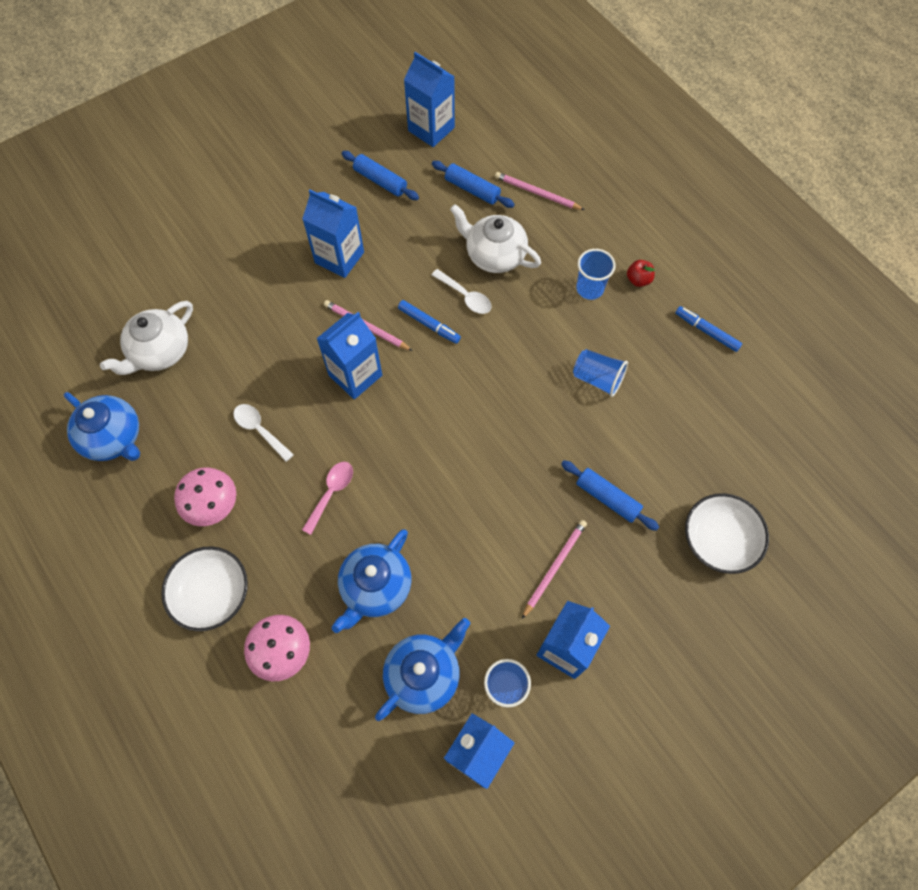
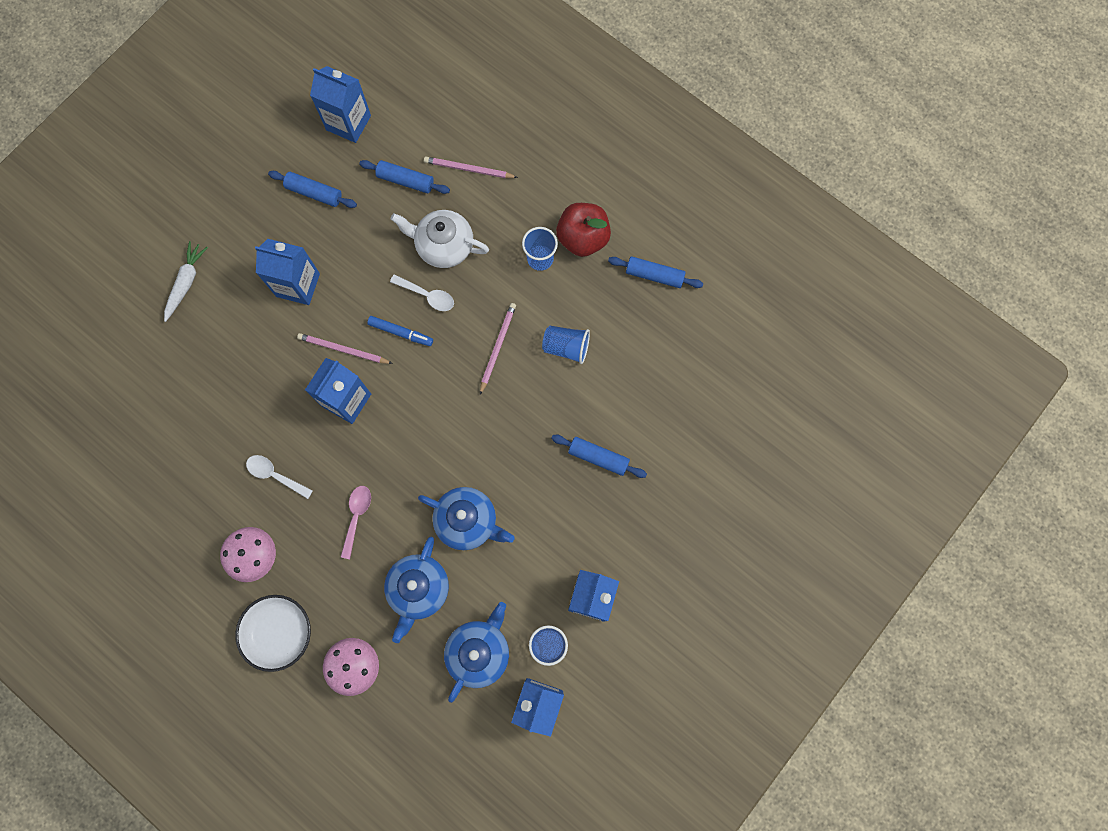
camera: 15 degrees left, 10 degrees up
(114, 438) = (144, 517): blue teapot -> blue teapot (468, 521)
(160, 352) = (158, 424): white teapot -> none
(232, 231) = (186, 283): none -> white carrot
(554, 567) = (566, 531): pink pencil -> pink pencil (497, 347)
(638, 280) = (583, 238): red apple -> red apple, size x2.07
(706, 331) = (654, 275): blue marker -> blue rolling pin
(719, 539) = (700, 469): white bowl -> none

